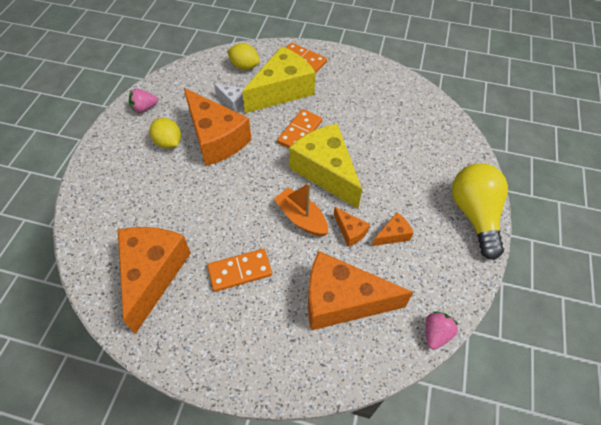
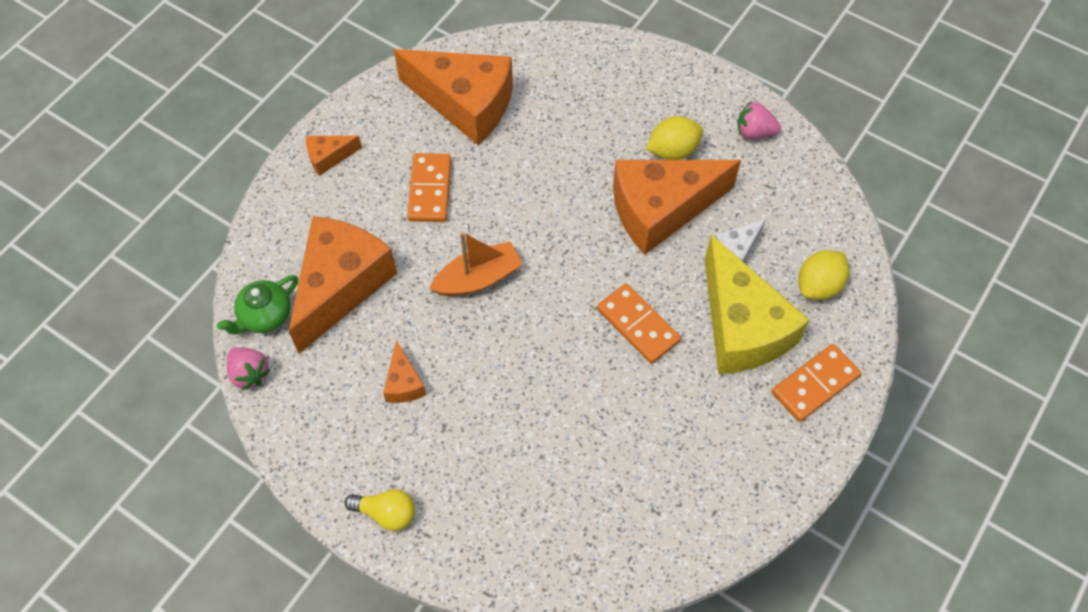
camera: 110 degrees right, 5 degrees up
(144, 108) = (754, 132): pink strawberry -> pink strawberry turned 75 degrees counterclockwise
(325, 171) = (546, 335): yellow cheese -> none
(350, 231) = (432, 331): orange cheese -> orange cheese (329, 157)
(388, 344) = (265, 316): none -> green teapot
(474, 215) = (386, 513): yellow light bulb -> yellow light bulb, size x0.49

